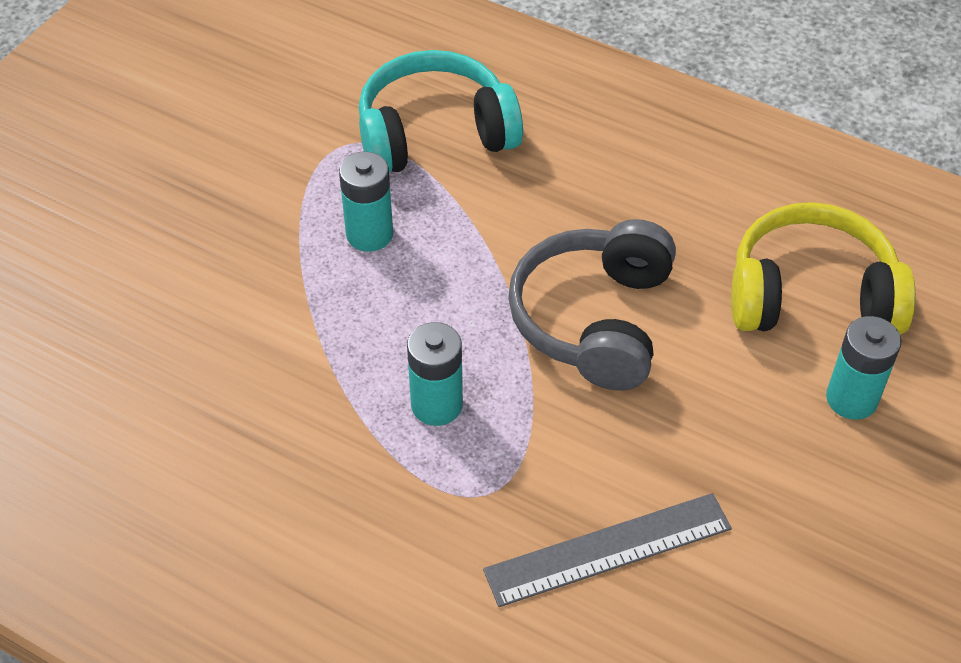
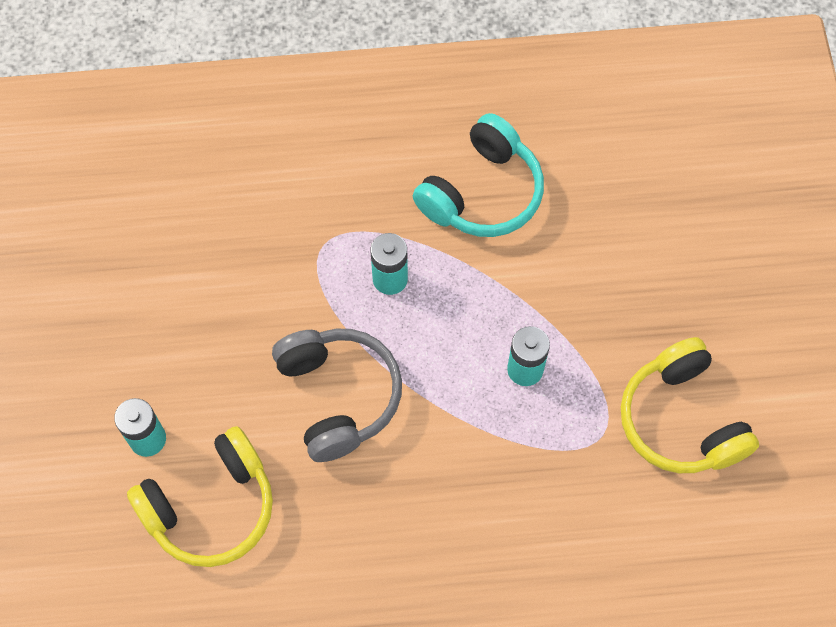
camera: 145 degrees right, 15 degrees up
(262, 115) = (681, 419): none -> yellow headphones
(435, 134) = (552, 482): turquoise headphones -> turquoise headphones (482, 192)
(608, 549) = (236, 254): grey ruler -> none

